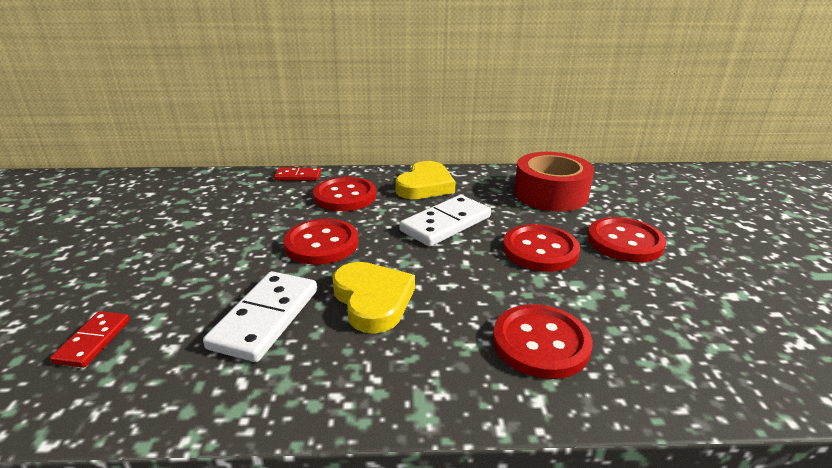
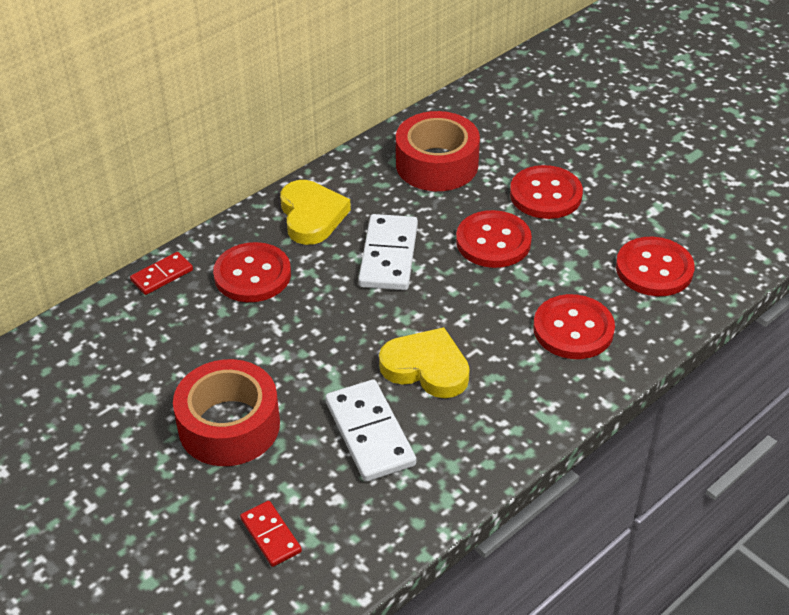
camera: 40 degrees left, 15 degrees up
(198, 260) = (229, 425): none -> red tape
(321, 244) = (312, 342): red button -> red button (654, 269)

